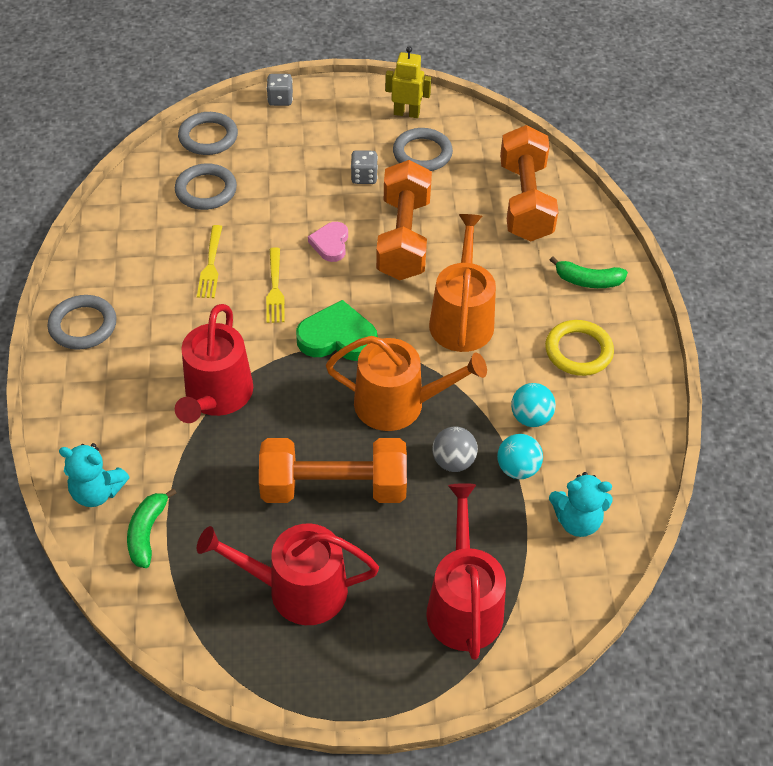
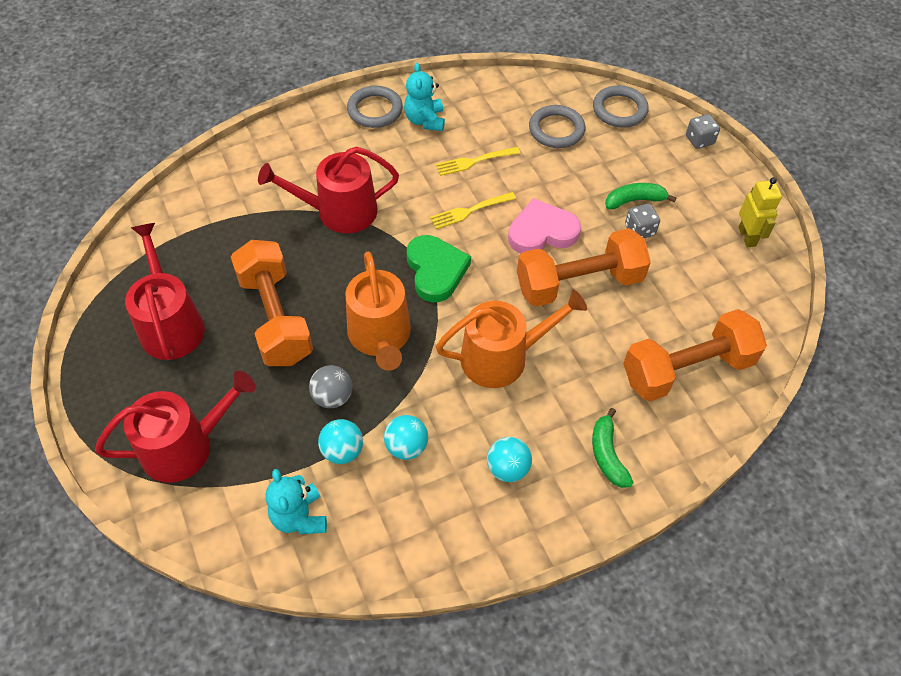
camera: 70 degrees right, 5 degrees up
(97, 492) = (224, 174): turquoise teddy bear -> turquoise teddy bear (425, 120)
(147, 533) = (197, 215): green banana -> green banana (634, 200)
(330, 244) = (542, 232): pink heart -> pink heart, size x1.59
(422, 153) = (700, 265): grey ring -> none
(578, 351) = (507, 468): yellow ring -> turquoise ball

